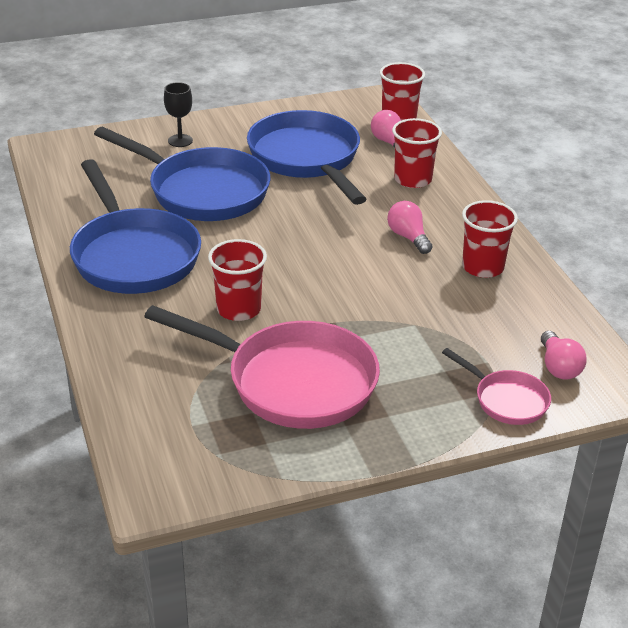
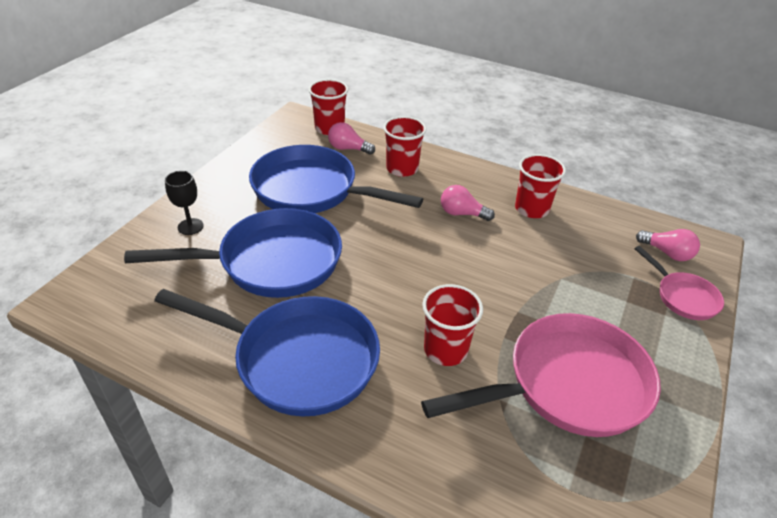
camera: 45 degrees left, 5 degrees up
(507, 400) = (683, 297): pink pan -> pink pan turned 60 degrees clockwise

